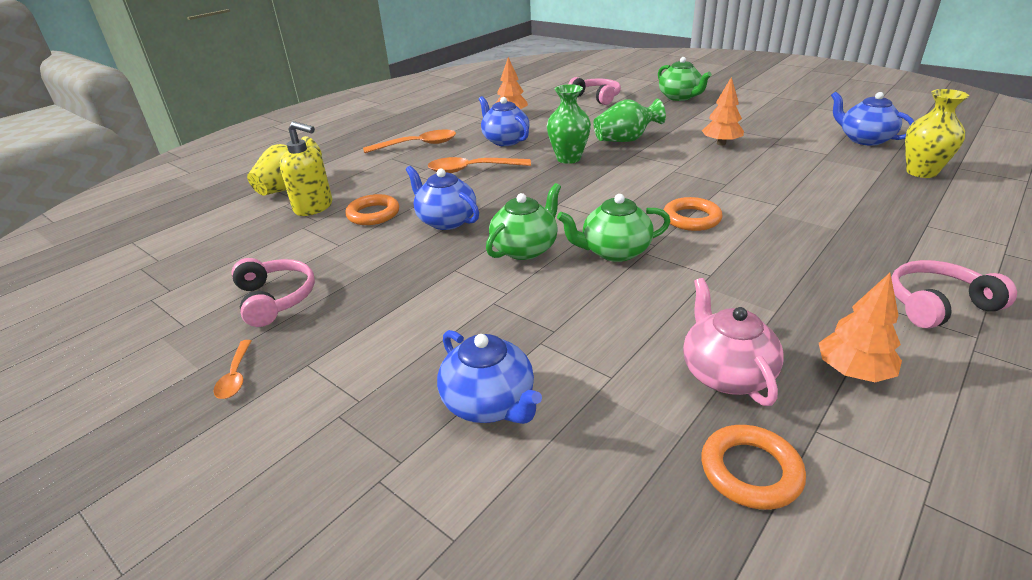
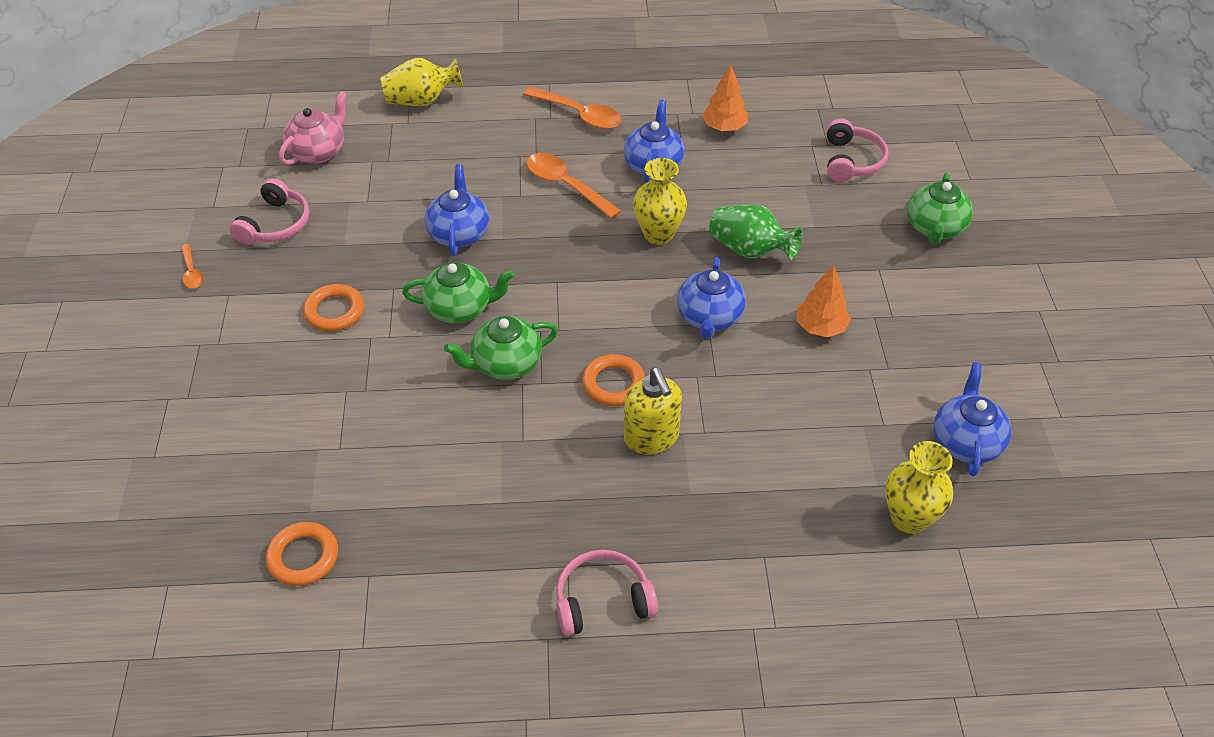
camera: 45 degrees right, 15 degrees up
(235, 376) = (192, 272): orange spoon -> orange spoon turned 60 degrees counterclockwise
(314, 207) = (405, 142): yellow soap dispenser -> yellow soap dispenser (651, 438)
(373, 214) = (428, 184): orange ring -> orange ring (334, 311)
(490, 403) = (264, 404): blue teapot -> blue teapot (709, 317)
(568, 158) = (658, 234): green vase -> yellow vase
(614, 252) = (505, 364): green teapot -> green teapot turned 60 degrees counterclockwise
(725, 374) = (392, 505): pink teapot -> pink teapot (318, 152)
(853, 372) = (454, 574): orange tree -> none
(937, 305) = (602, 600): pink headphones -> pink headphones turned 45 degrees counterclockwise

